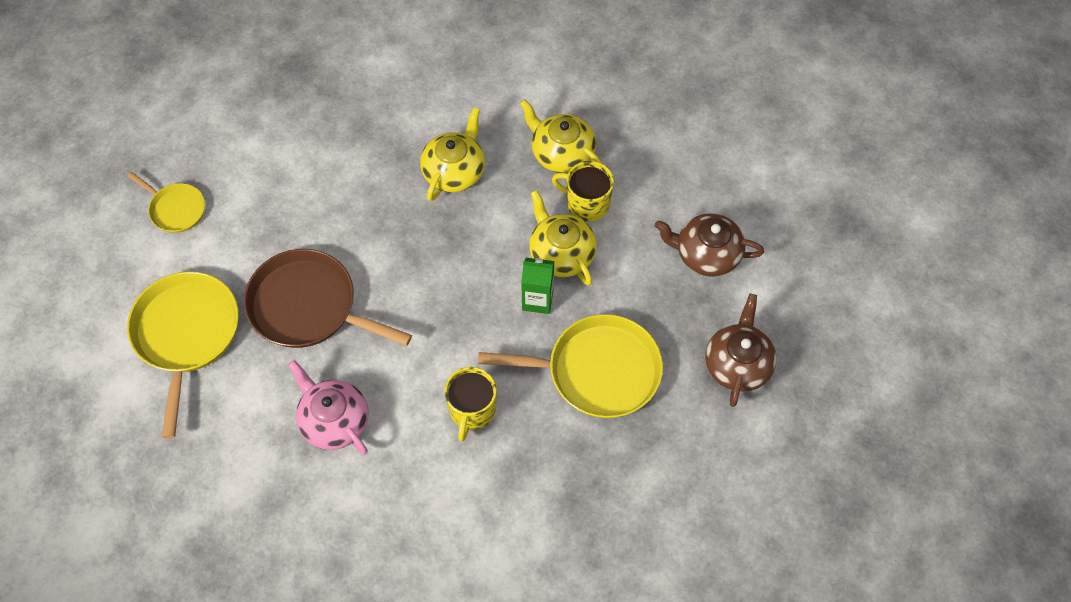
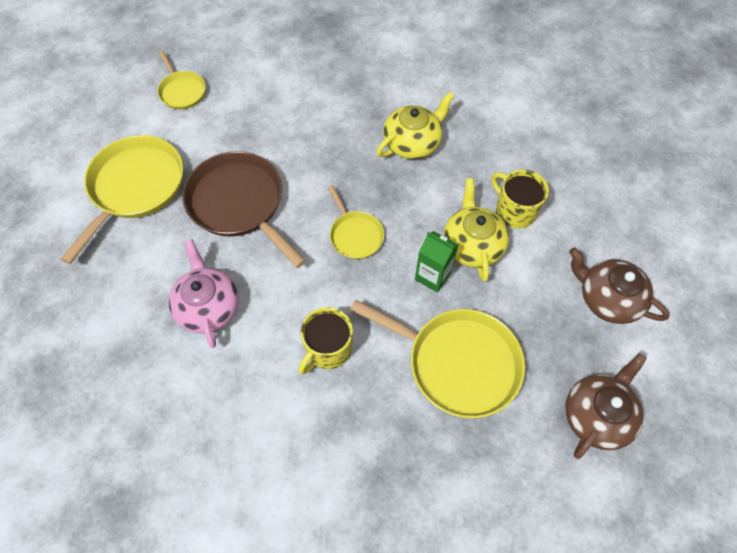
camera: 25 degrees right, 0 degrees up
(443, 290) = (355, 235): none -> yellow pan
(561, 153) = (511, 161): yellow teapot -> none

